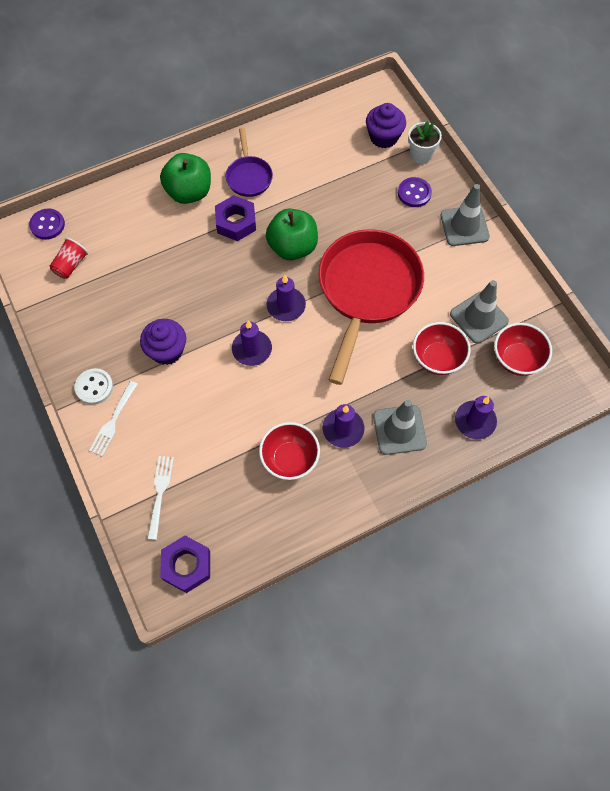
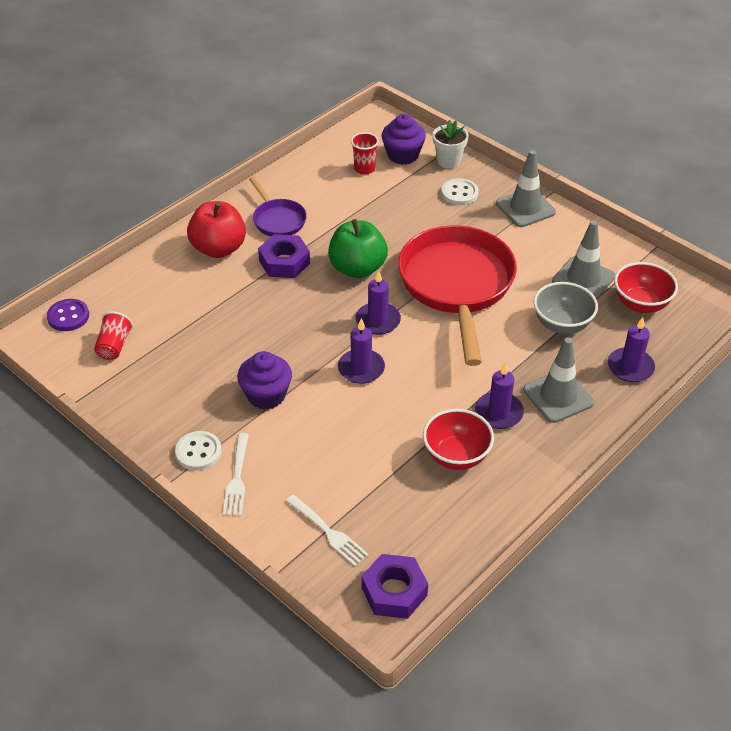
camera: 20 degrees left, 20 degrees down
(160, 494) = (327, 531): white fork -> white fork turned 150 degrees clockwise
(189, 192) = (218, 248): green apple -> red apple
(344, 143) = (364, 169): none -> red cup
(414, 193) = (459, 193): purple button -> white button
(437, 359) = (562, 324): red bowl -> grey bowl

